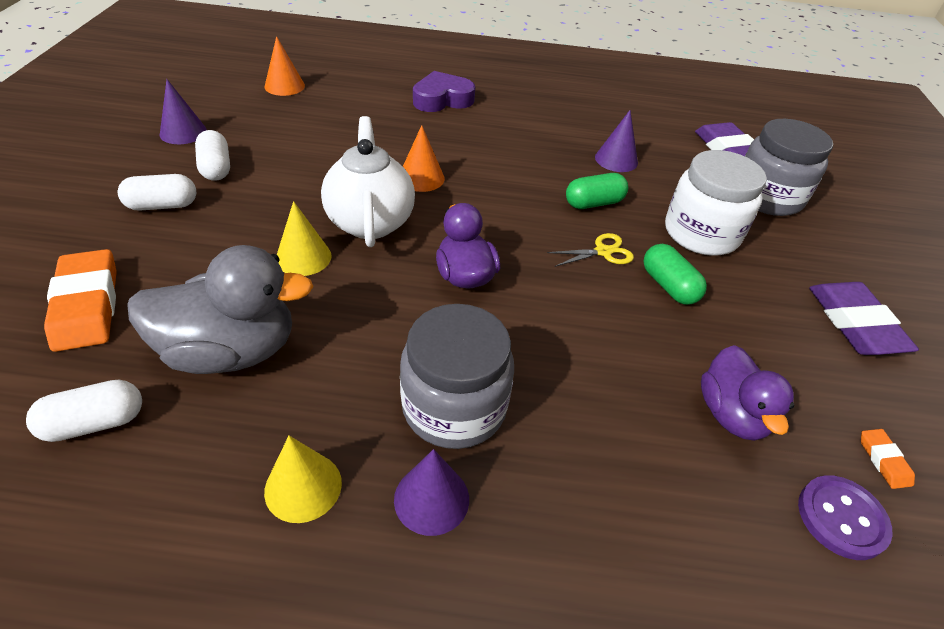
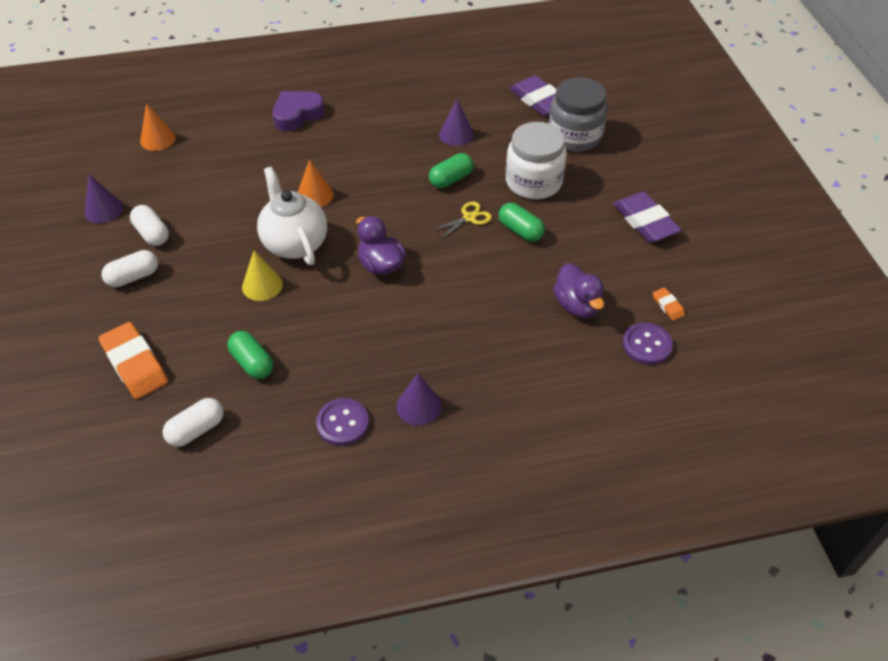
camera: 15 degrees left, 5 degrees up
(231, 351) = (252, 363): grey duck -> green capsule
(303, 486) = (343, 423): yellow cone -> purple button
(454, 407) = (410, 353): grey jar -> none

